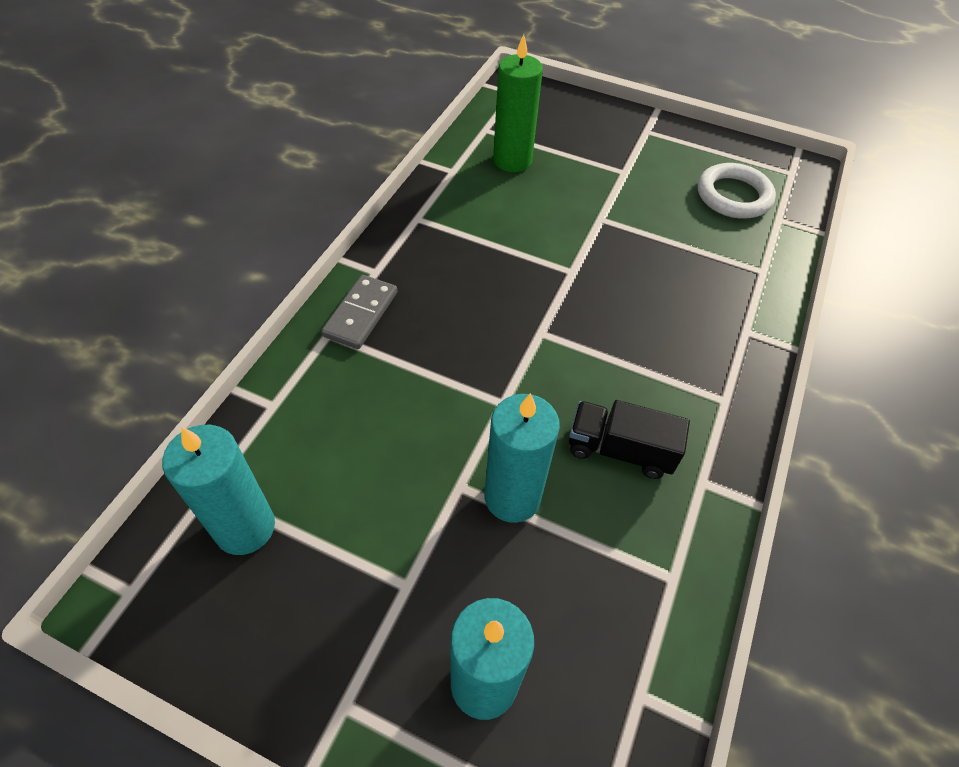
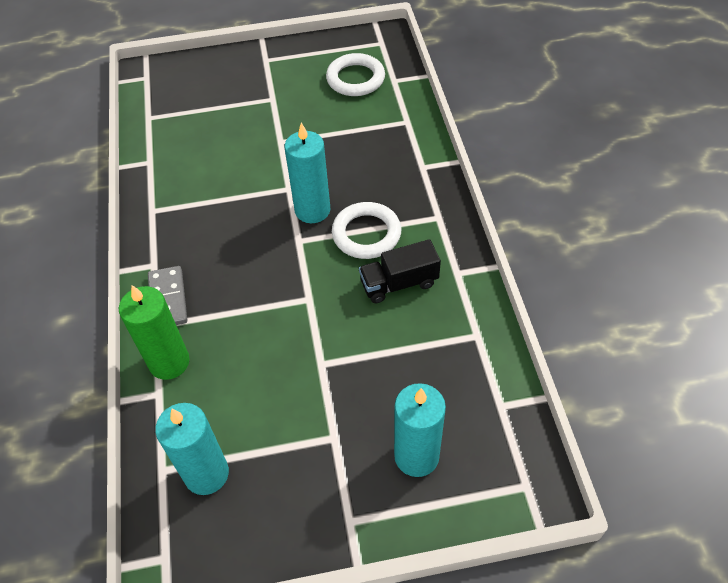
camera: 30 degrees left, 0 degrees up
(512, 160) = (187, 131): green candle -> green candle (169, 362)
(512, 497) = (357, 349): turquoise candle -> turquoise candle (312, 210)
(622, 369) = (366, 234): none -> white ring

